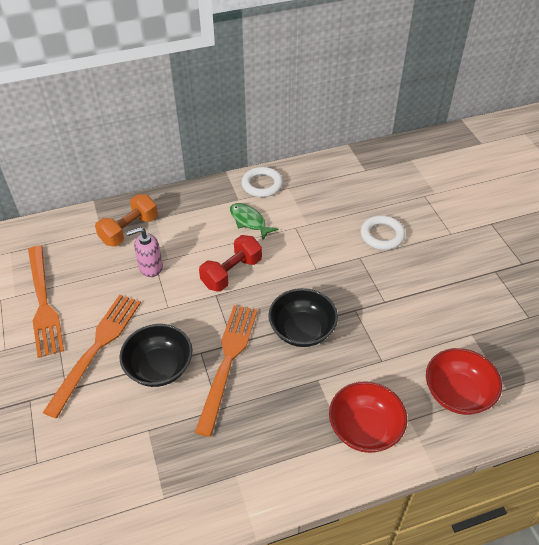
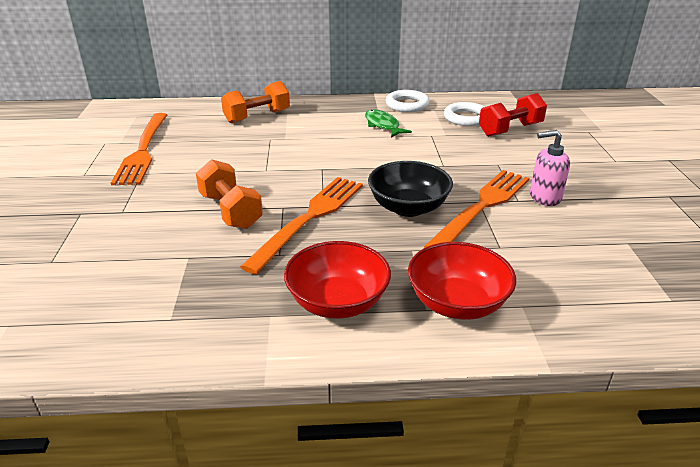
camera: 15 degrees right, 15 degrees down
(97, 348) = (174, 187): orange fork -> orange fork (482, 207)
(150, 267) = (264, 141): pink soap dispenser -> pink soap dispenser (544, 197)
(159, 367) = (231, 211): black bowl -> orange dumbbell
(231, 273) = (347, 156): red dumbbell -> red dumbbell (510, 130)
(382, 235) = (529, 152): white ring -> white ring (466, 118)
(457, 393) = (597, 292): red bowl -> red bowl (337, 302)

